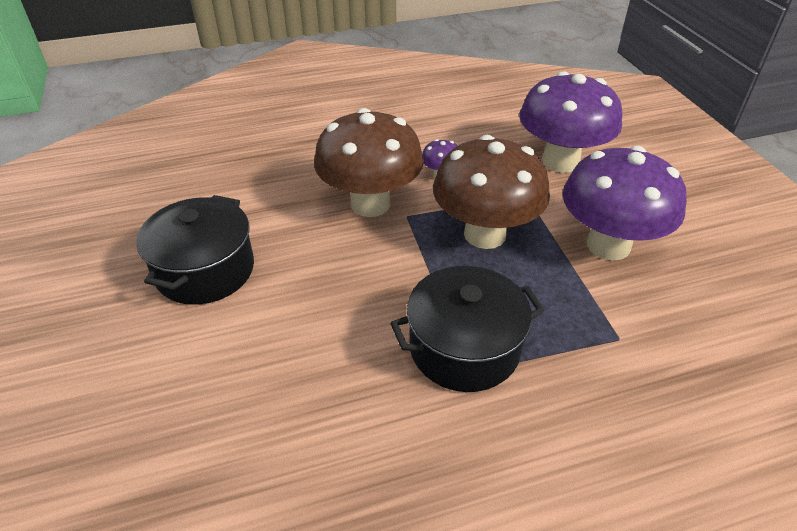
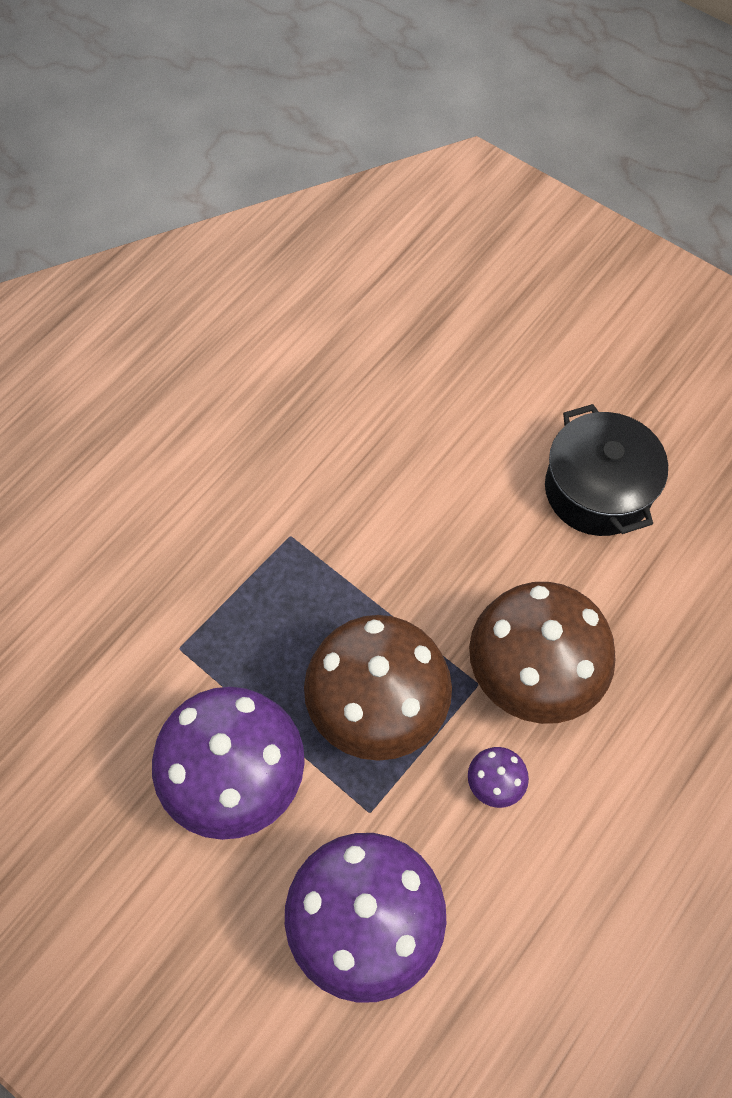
camera: 145 degrees right, 20 degrees up
(464, 348) = (309, 554): black pot -> none

